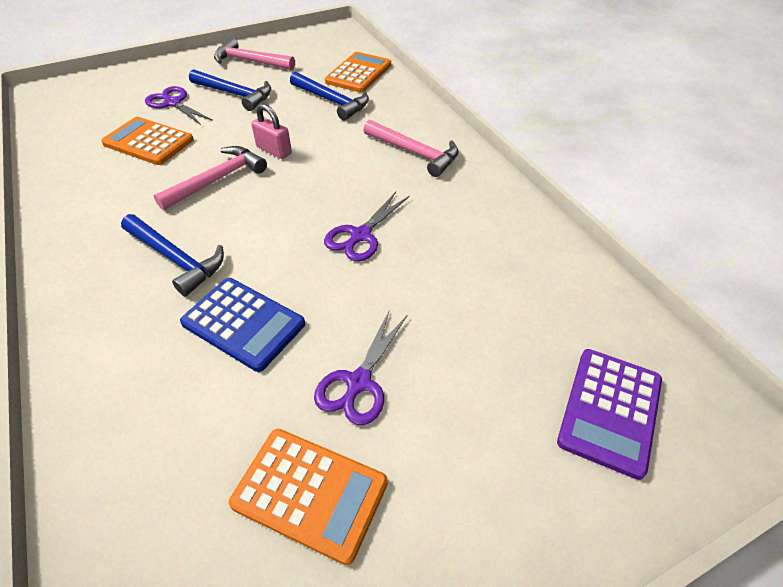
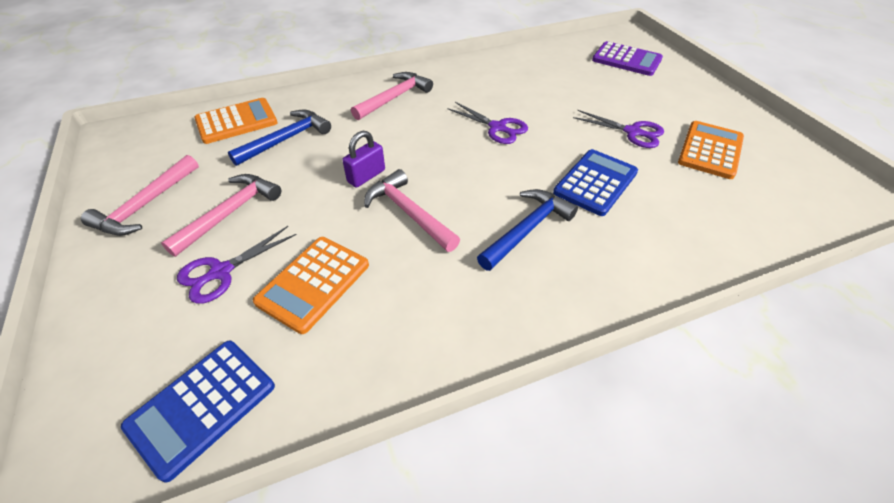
camera: 85 degrees left, 0 degrees up
(66, 119) = (202, 406): none -> blue calculator
(235, 94) = (230, 213): blue hammer -> pink hammer
(274, 150) = (366, 176): pink padlock -> purple padlock
(358, 73) = (236, 121): orange calculator -> orange calculator turned 120 degrees clockwise

